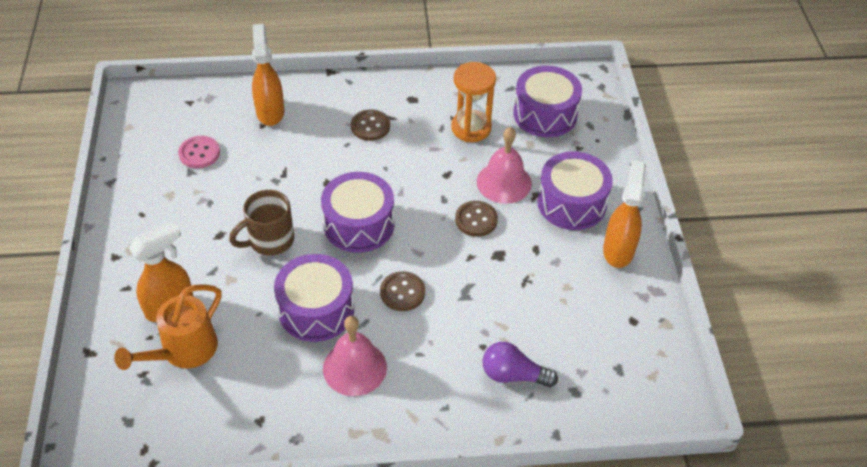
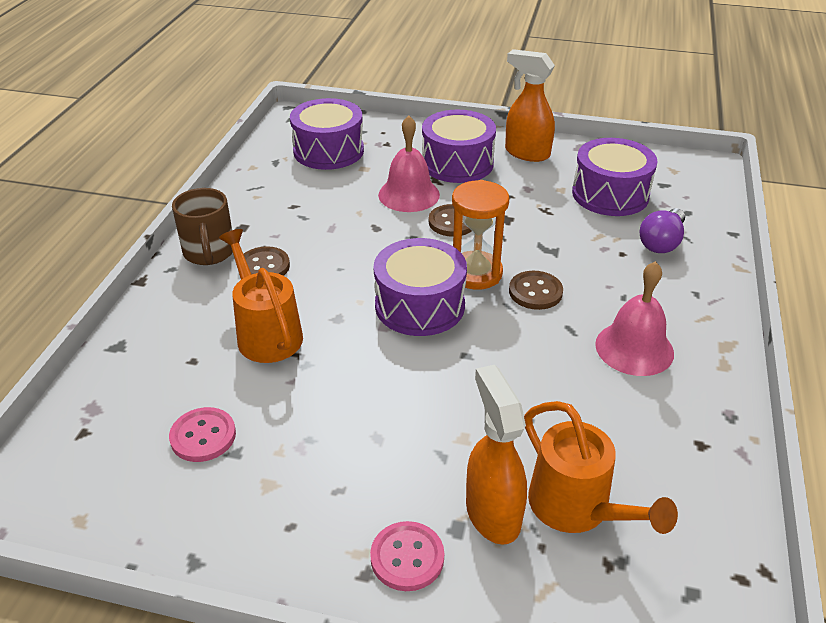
camera: 70 degrees left, 10 degrees down
(129, 272) = (407, 557): none -> pink button
(269, 240) = (410, 387): brown mug -> brown mug (209, 253)
(270, 112) = (172, 348): orange spray bottle -> none
(299, 151) = (266, 333): none -> orange watering can
(316, 309) = (540, 364): purple drum -> purple drum (610, 194)
(471, 128) = (317, 198): orange hourglass -> orange hourglass (475, 273)

